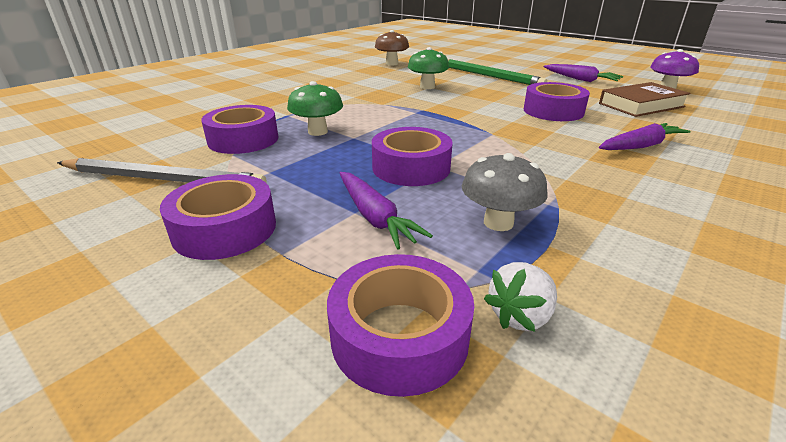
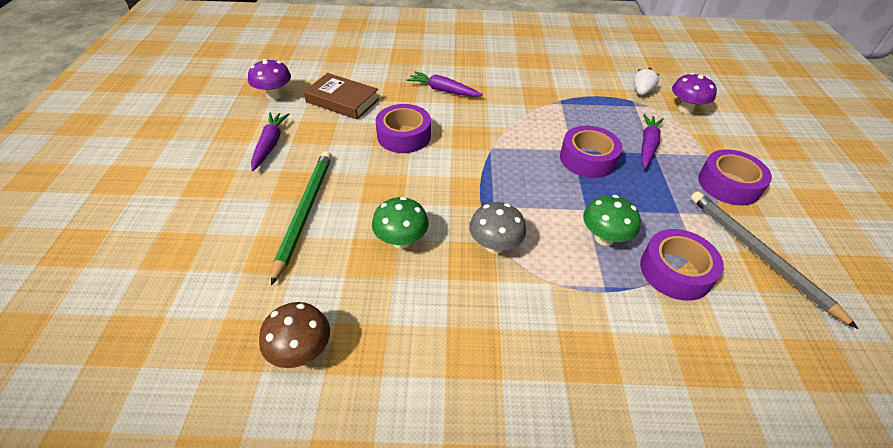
camera: 130 degrees left, 15 degrees up
(399, 335) = (685, 109): purple tape -> purple mushroom
(498, 223) = (597, 111): grey mushroom -> grey mushroom (495, 245)
(520, 316) = (641, 92): white strawberry -> white strawberry turned 75 degrees counterclockwise

